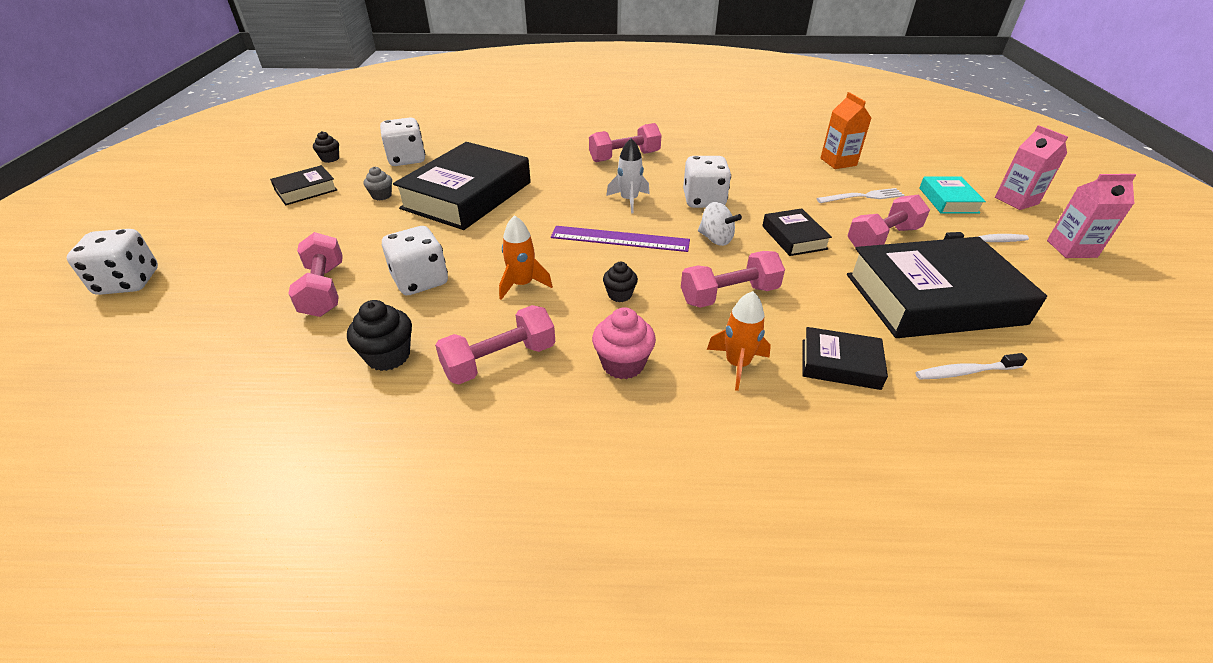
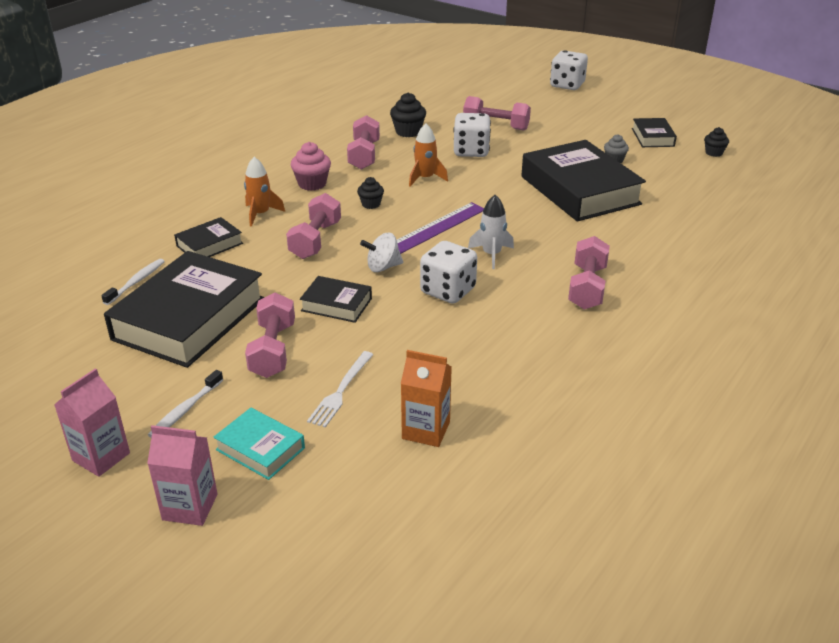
camera: 125 degrees right, 5 degrees down
(407, 159) = (683, 181): white dice -> none

